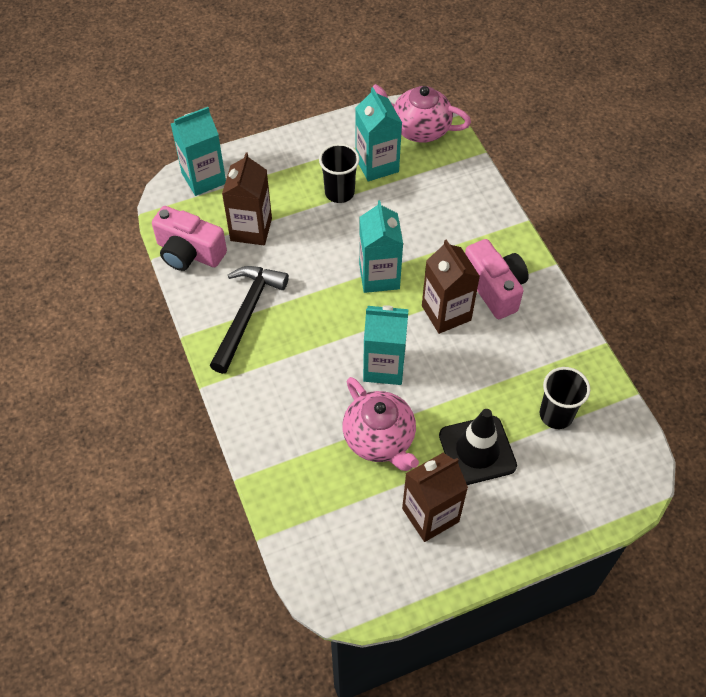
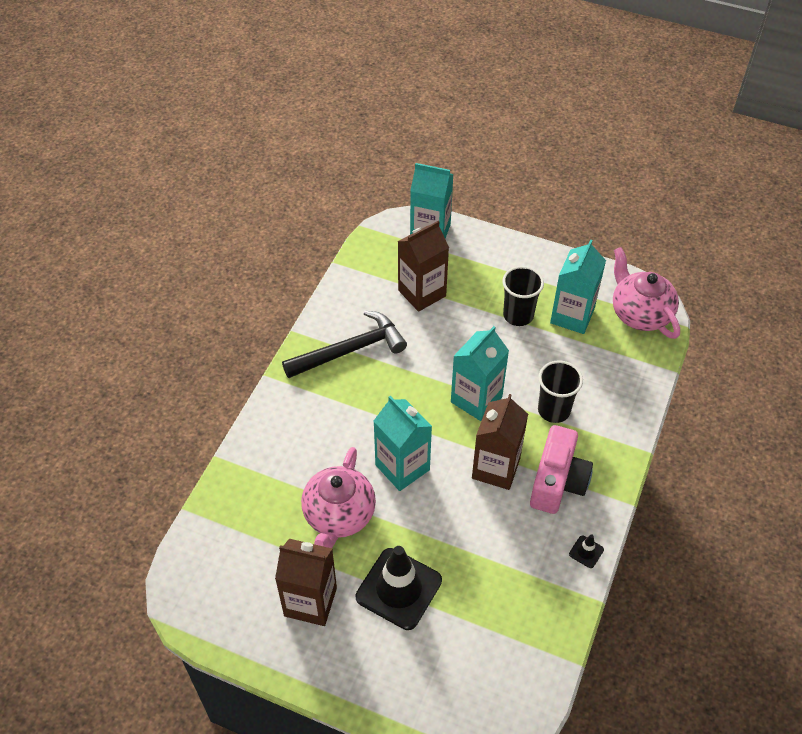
camera: 45 degrees right, 5 degrees down
(189, 253) = (360, 277): pink camera -> none
(556, 415) = (492, 619): black cup -> black cup (553, 410)
(562, 319) = (586, 552): none -> black traffic cone

